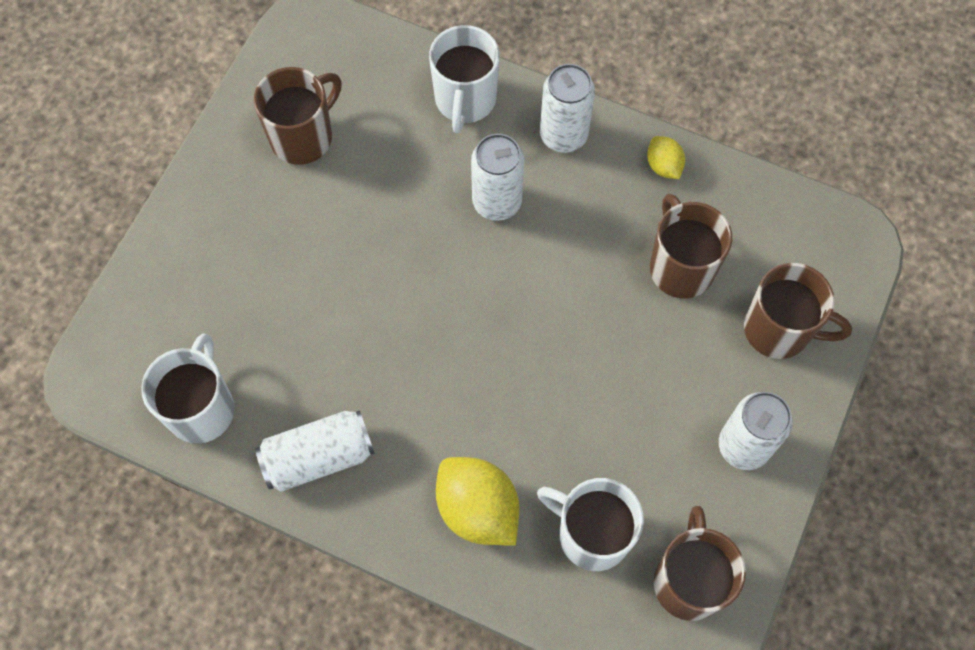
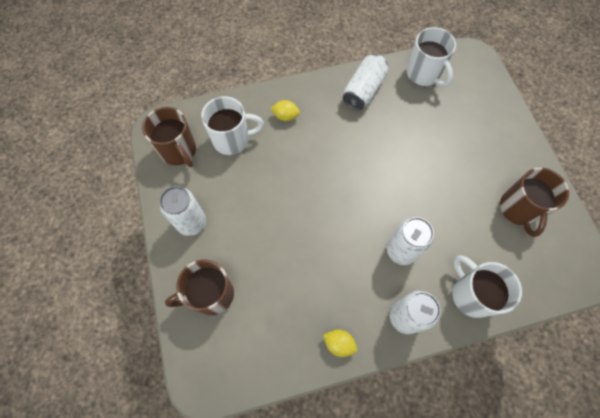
camera: 140 degrees right, 0 degrees up
(477, 509) = (285, 116): yellow lemon -> yellow lemon, size x0.53
(680, 267) = (285, 289): brown mug -> none

